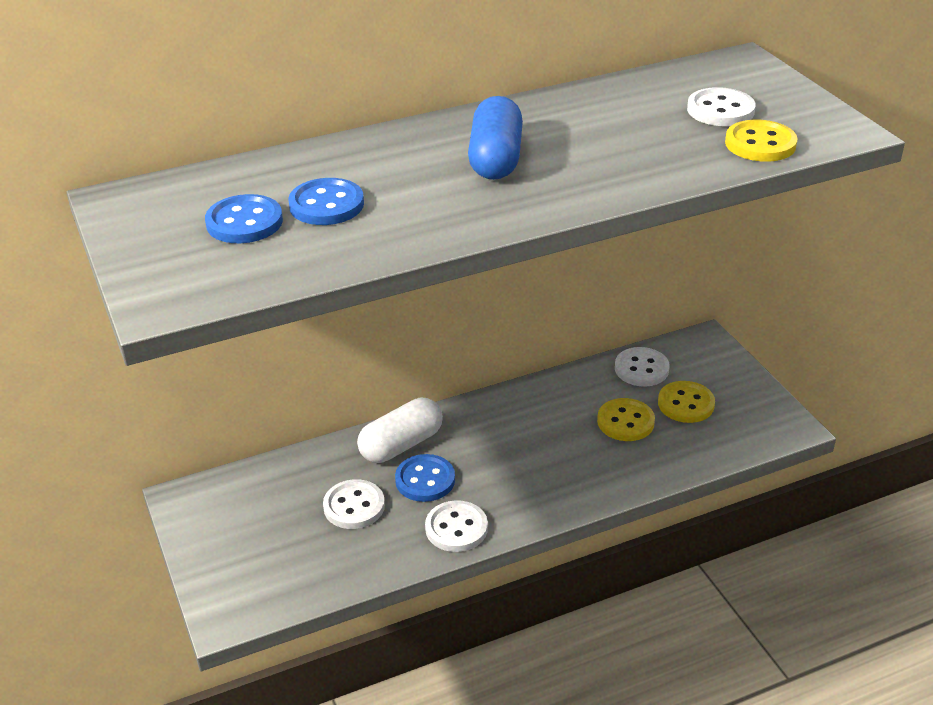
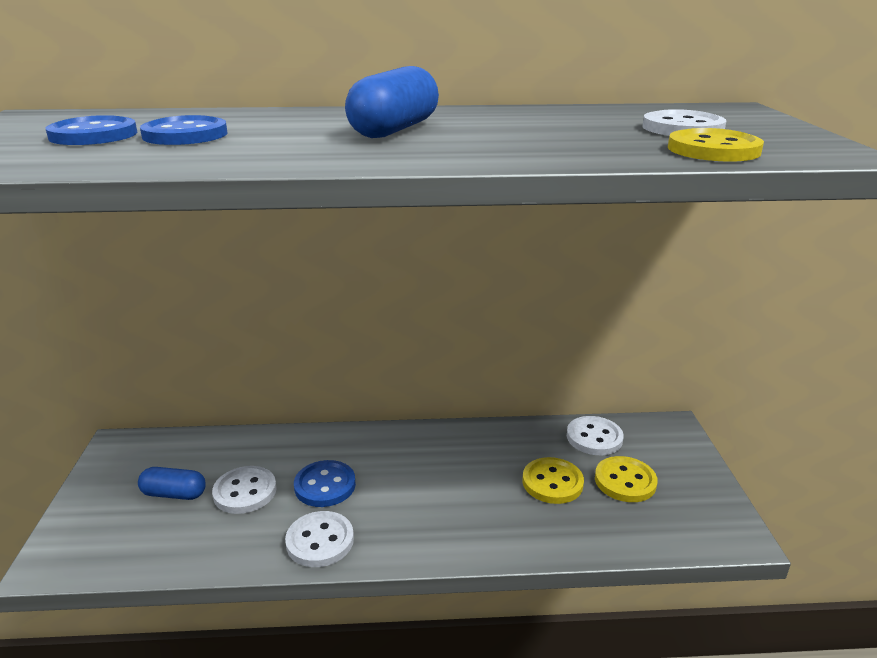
camera: 20 degrees right, 10 degrees down
(287, 527) = (174, 494): none -> blue capsule
(401, 445) = (327, 449): white capsule -> none

